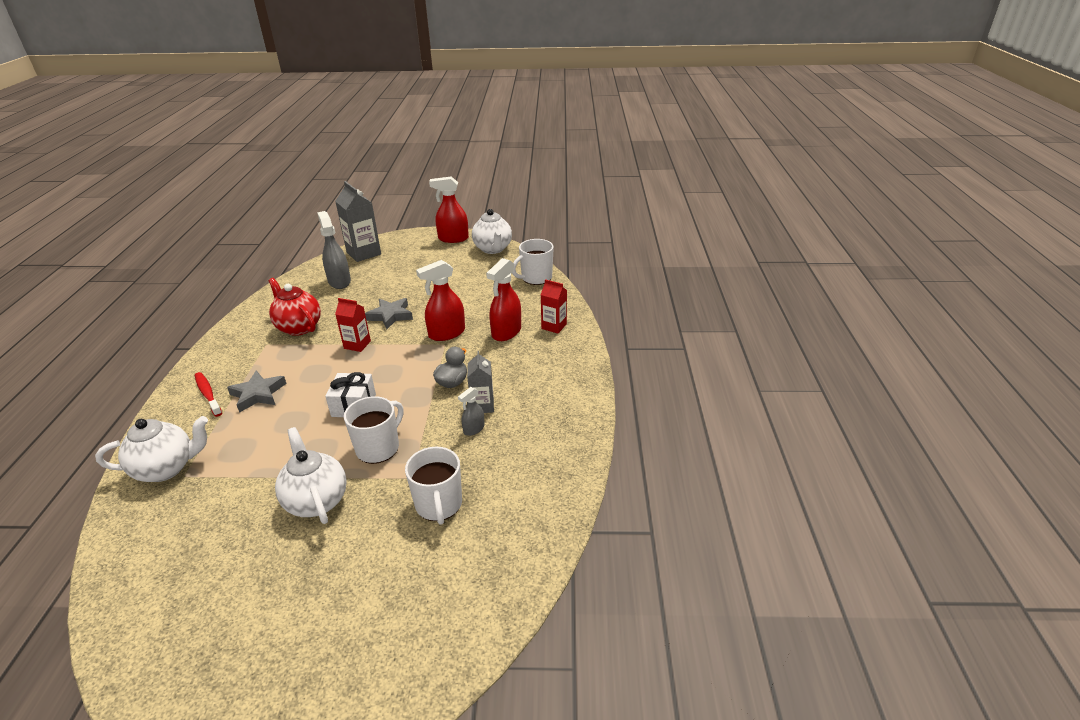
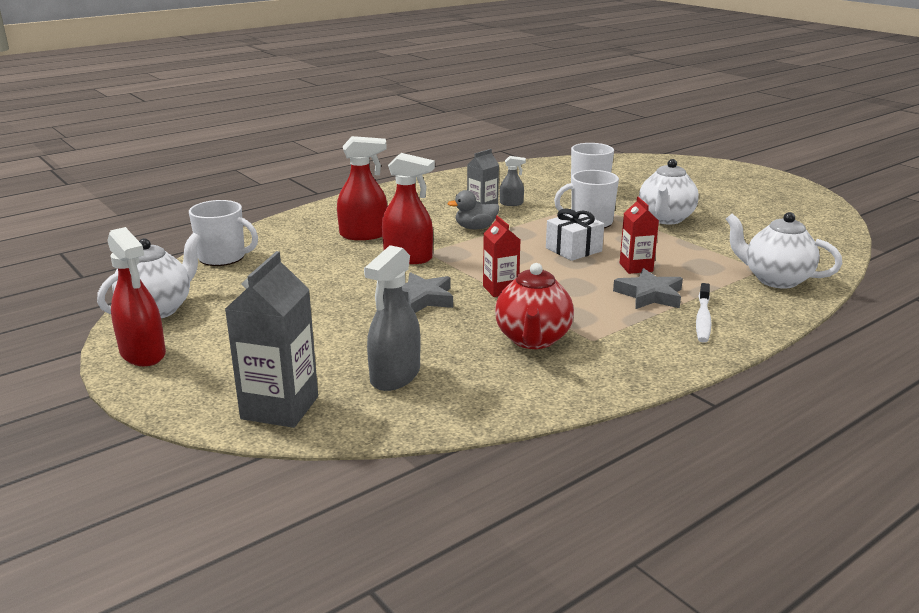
camera: 130 degrees left, 10 degrees down
(208, 394) = (703, 319): red toothbrush -> white toothbrush
(554, 326) = (323, 220): red carton -> red carton (636, 267)

